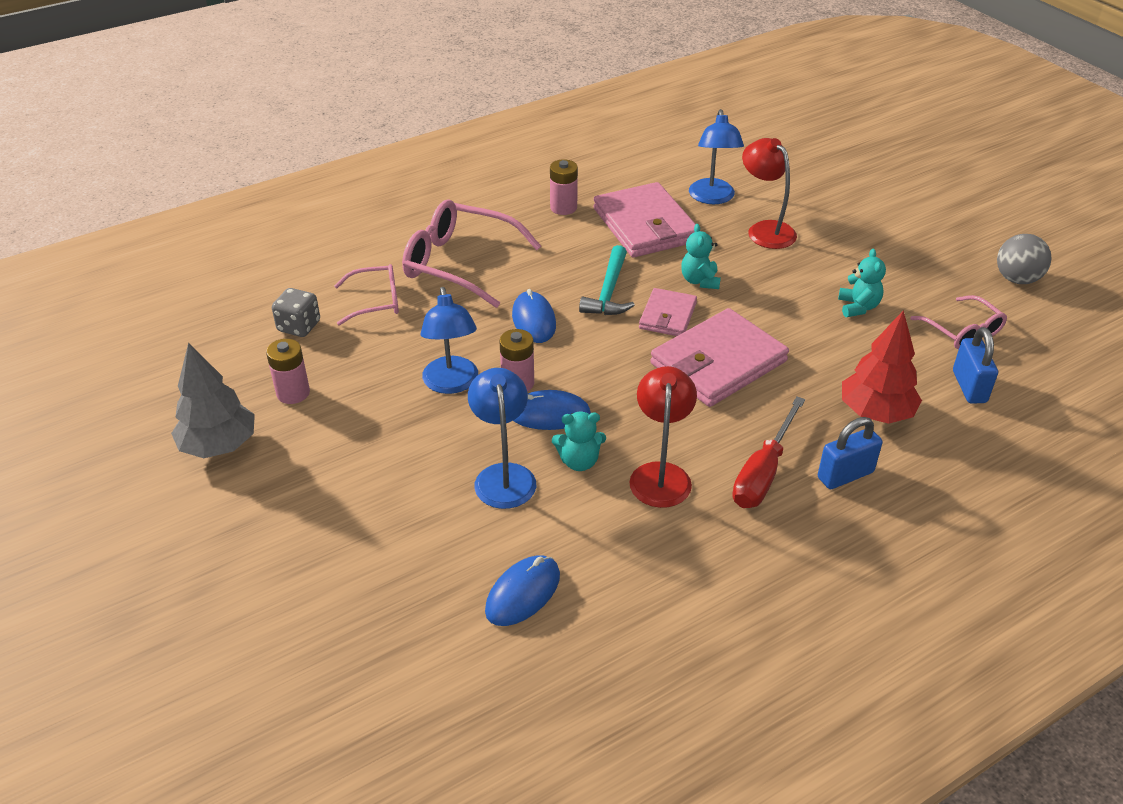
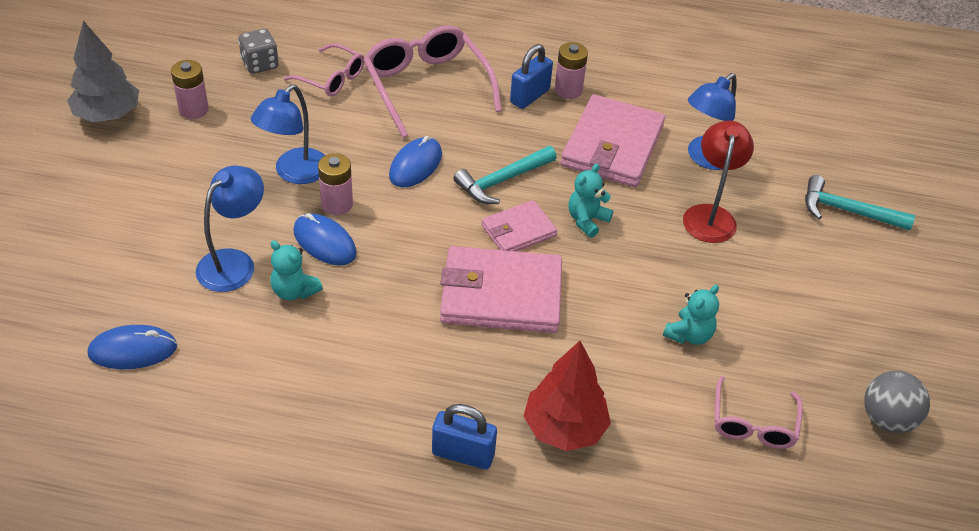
camera: 40 degrees right, 5 degrees up
(660, 474) = (333, 344): red lamp -> none
(763, 472) = (405, 401): red screwdriver -> none
(832, 179) = (847, 211): none -> turquoise hammer
(969, 387) = (680, 471): blue padlock -> blue padlock (530, 96)

